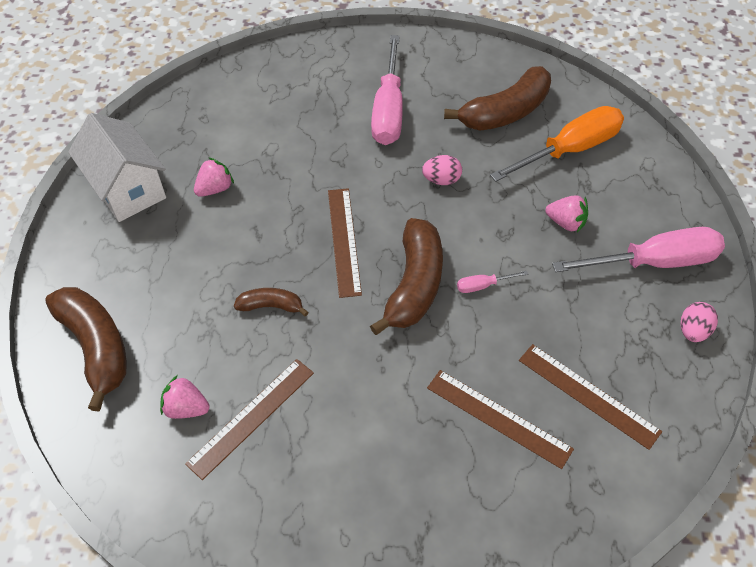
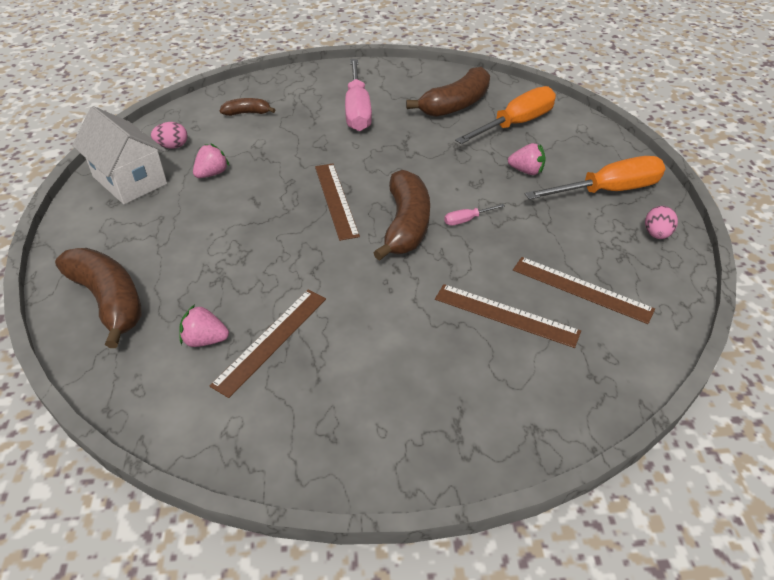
camera: 10 degrees left, 10 degrees down
(271, 306) = (277, 253): brown banana -> brown banana (247, 113)
(441, 180) = (413, 152): pink egg -> pink egg (172, 146)
(654, 262) = (608, 190): pink screwdriver -> orange screwdriver

